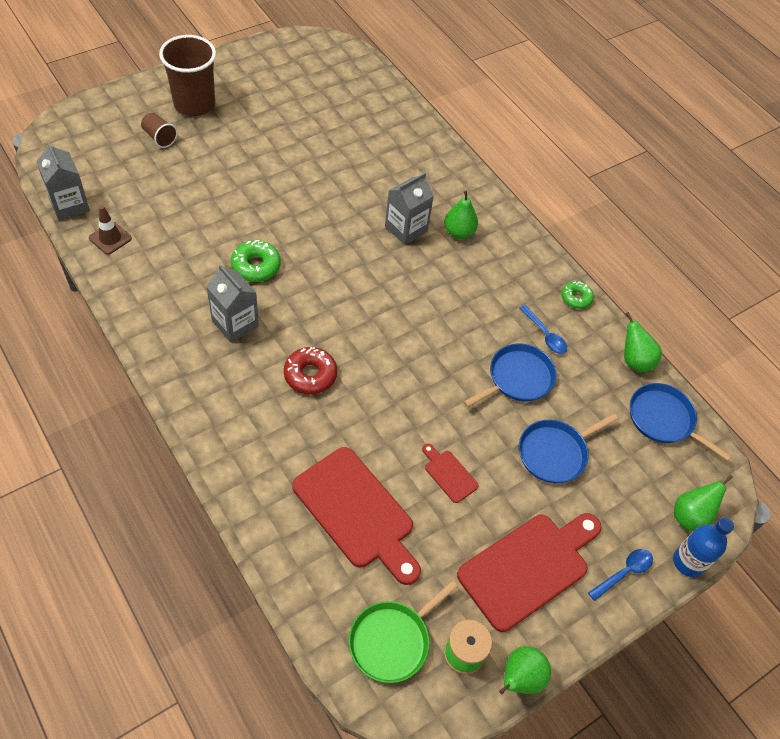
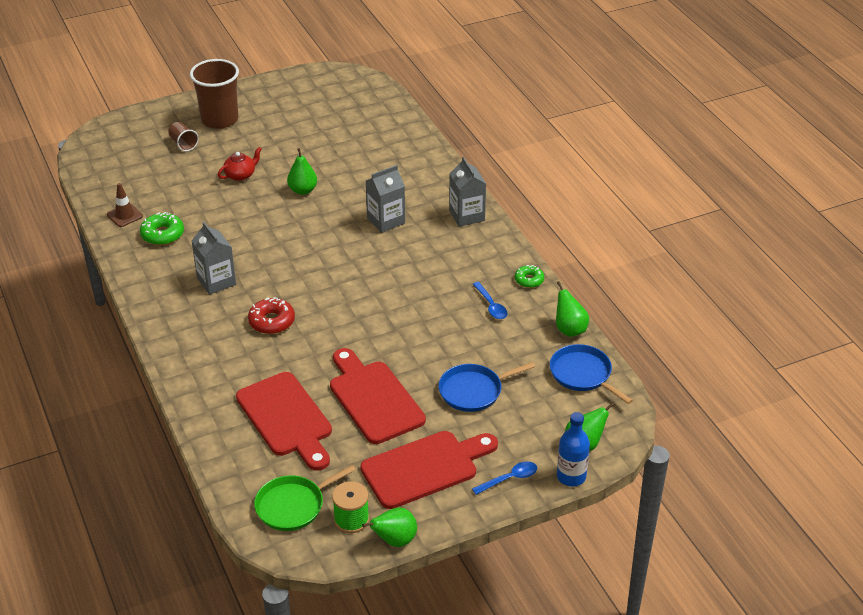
camera: 15 degrees right, 15 degrees down
(69, 205) = (95, 190): grey carton -> grey carton (466, 215)
(233, 176) = (240, 175): none -> red teapot
(256, 266) = (244, 241): green donut -> green donut (162, 234)
(449, 474) = (374, 399): red cutting board -> red cutting board, size x2.21
(459, 232) = (434, 225): green pear -> green pear (303, 190)
(517, 378) = (456, 335): blue pan -> none

